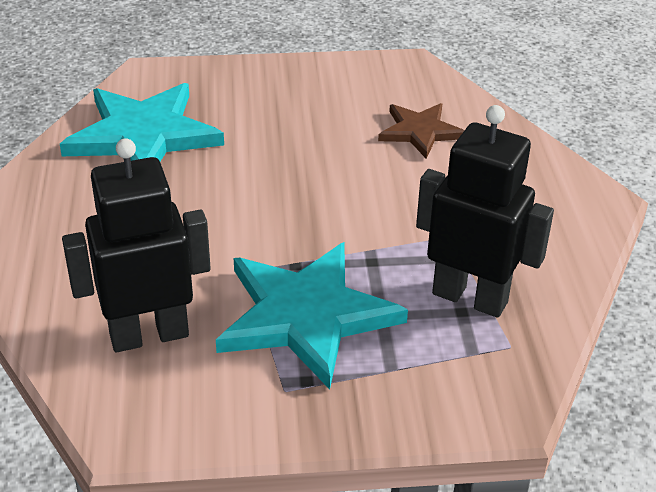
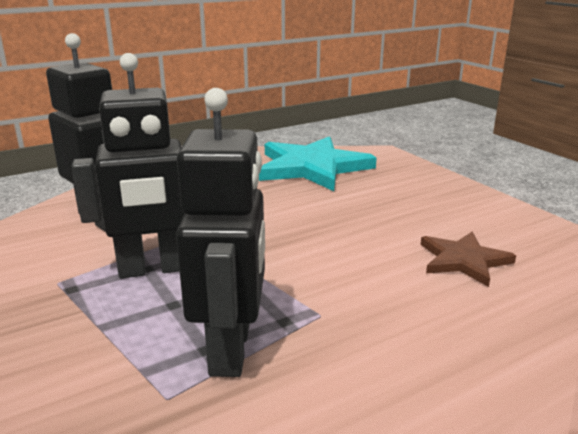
camera: 65 degrees right, 15 degrees down
(306, 315) = (153, 269): turquoise star -> black robot

